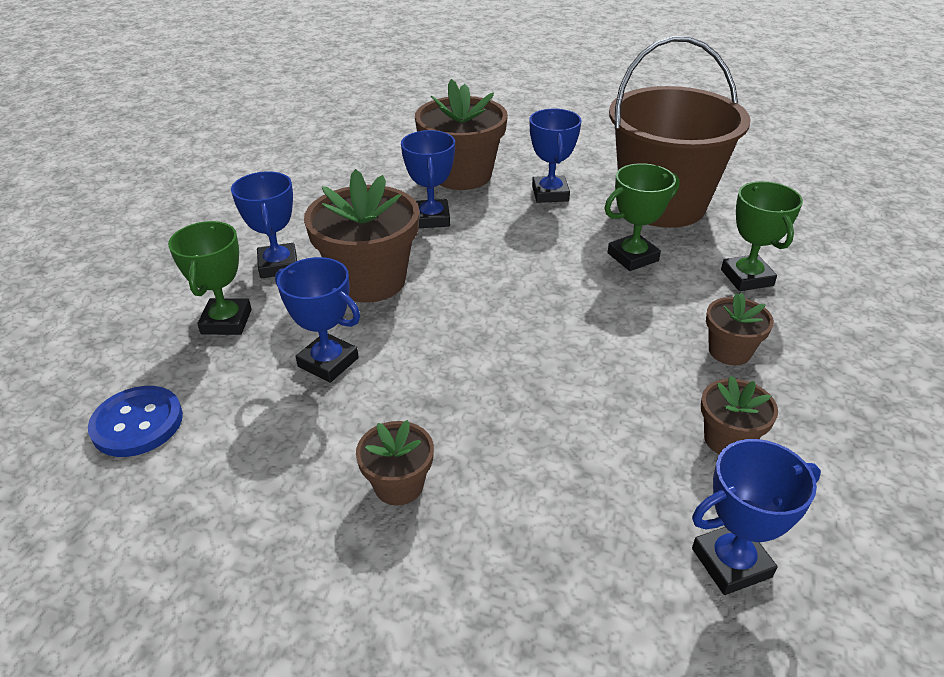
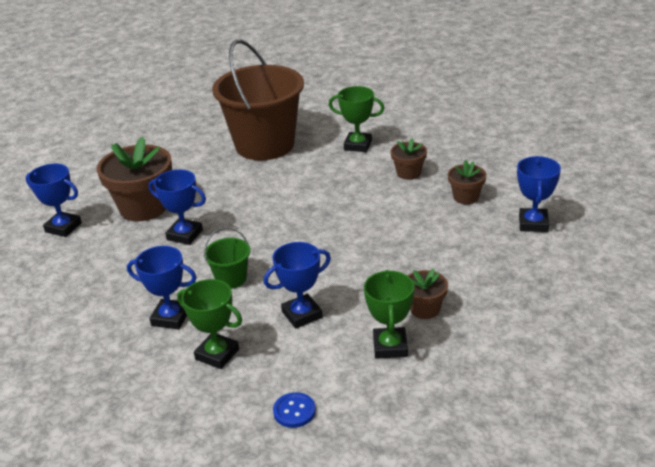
camera: 60 degrees left, 5 degrees down
(137, 423) = (294, 411): blue button -> blue button, size x0.67
(370, 280) = (231, 279): brown flower pot -> green bucket
(550, 194) = (208, 179): blue trophy -> blue trophy (63, 227)
(632, 257) = (305, 173): green trophy -> green trophy (390, 346)

